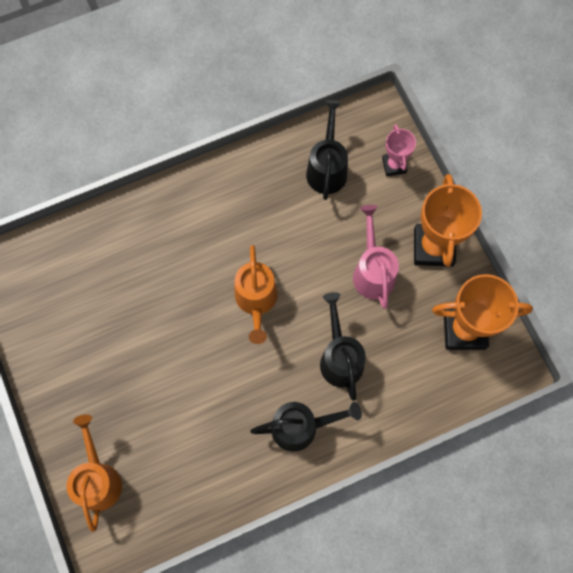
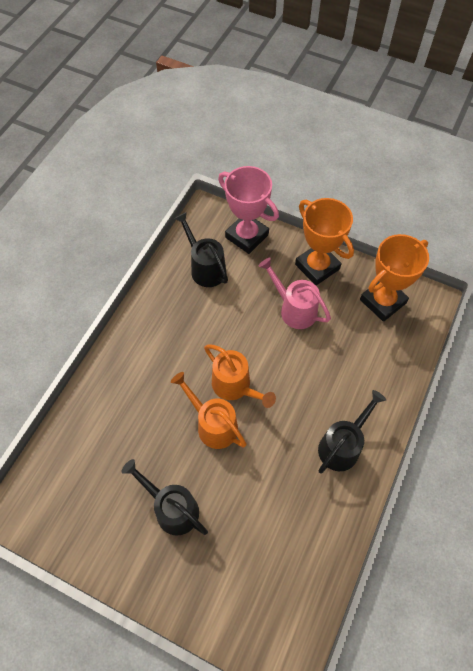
camera: 40 degrees left, 10 degrees down
(98, 478) = (233, 610): orange watering can -> orange watering can (212, 424)
(340, 357) = (324, 379): black watering can -> black watering can (171, 508)
(394, 165) = (247, 236): pink trophy -> pink trophy, size x1.82

